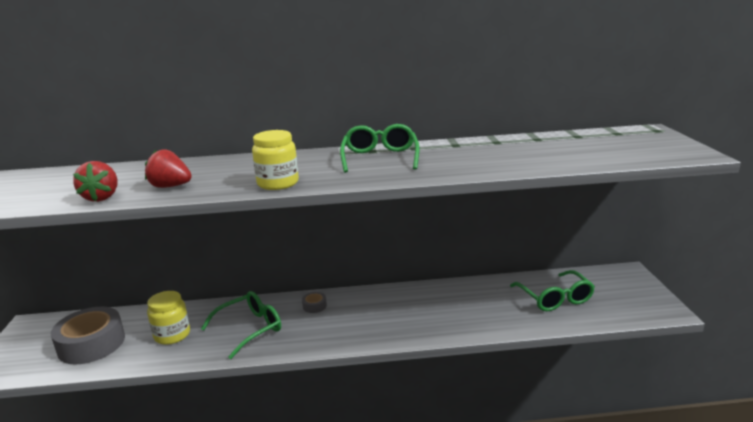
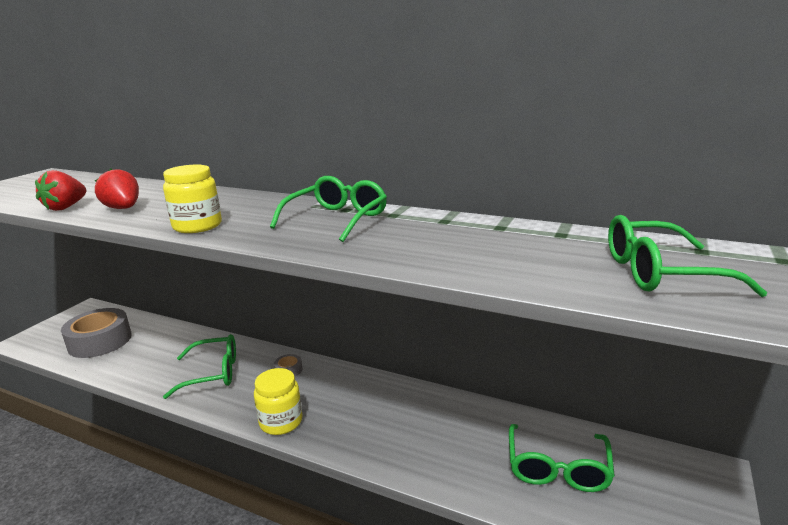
camera: 30 degrees right, 0 degrees up
(172, 335) = (155, 355): yellow jar -> yellow jar (281, 422)
(615, 147) = (659, 273): none -> green glasses

